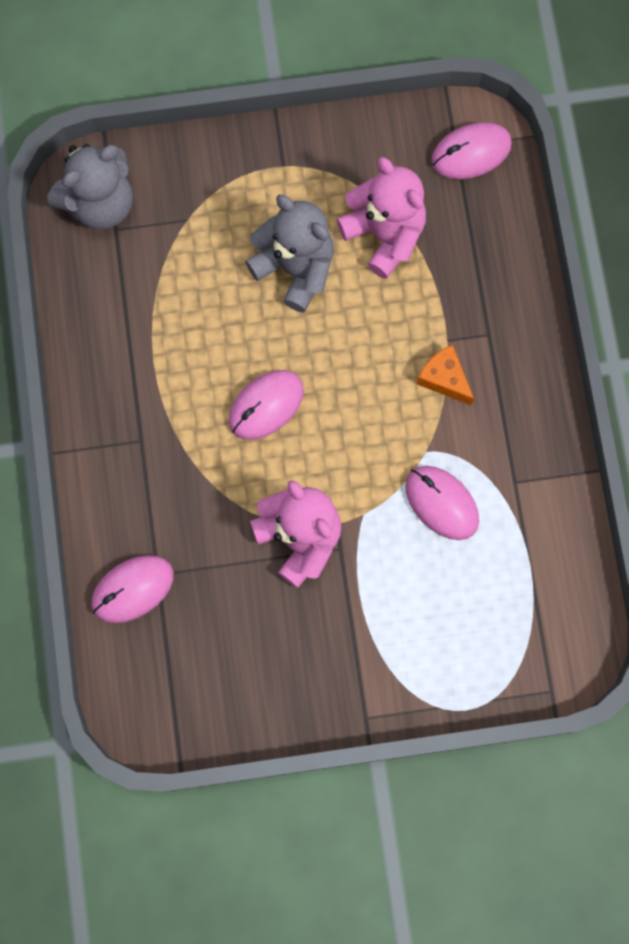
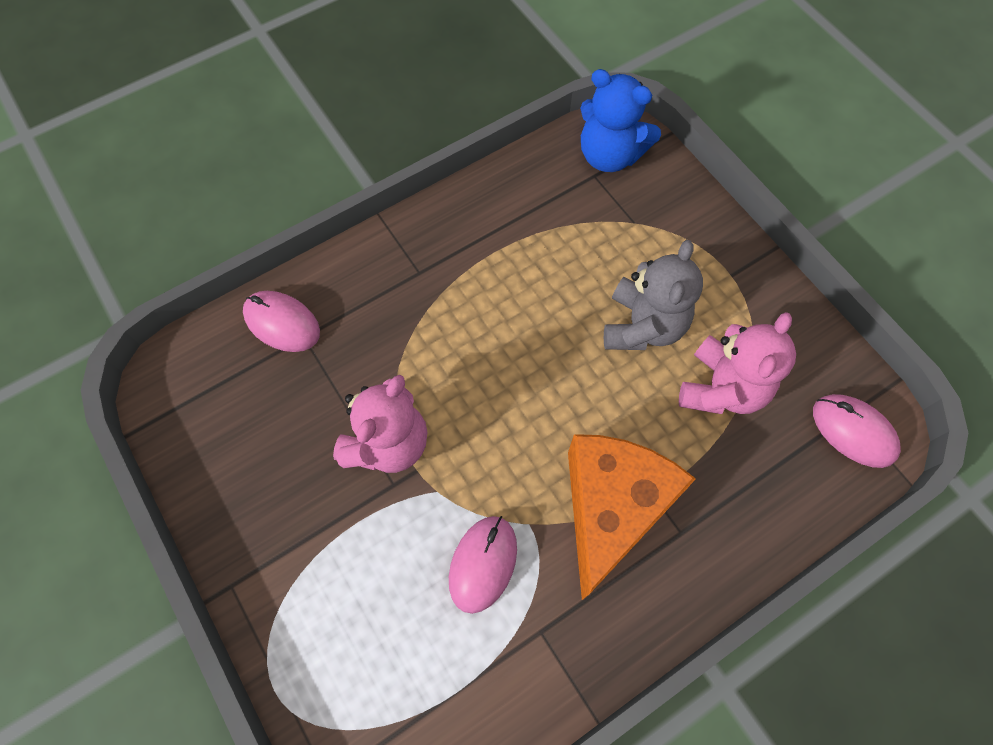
camera: 65 degrees right, 10 degrees down
(100, 203) = (609, 155): grey teddy bear -> blue teddy bear
(266, 405) = (501, 358): pink mouse -> none
(444, 379) = (611, 508): orange cheese -> orange cheese, size x2.26

